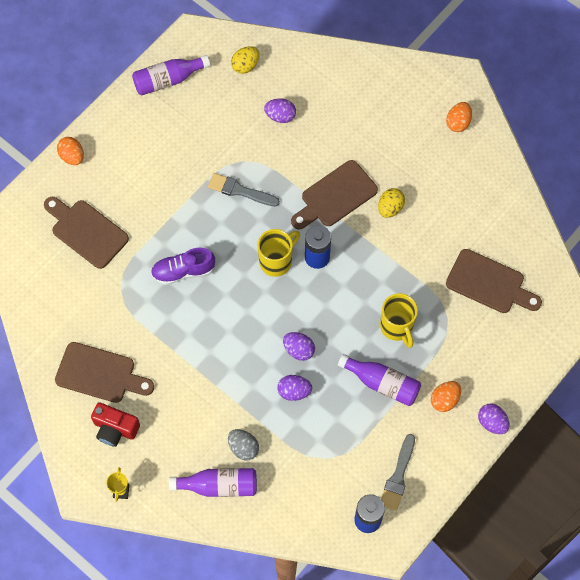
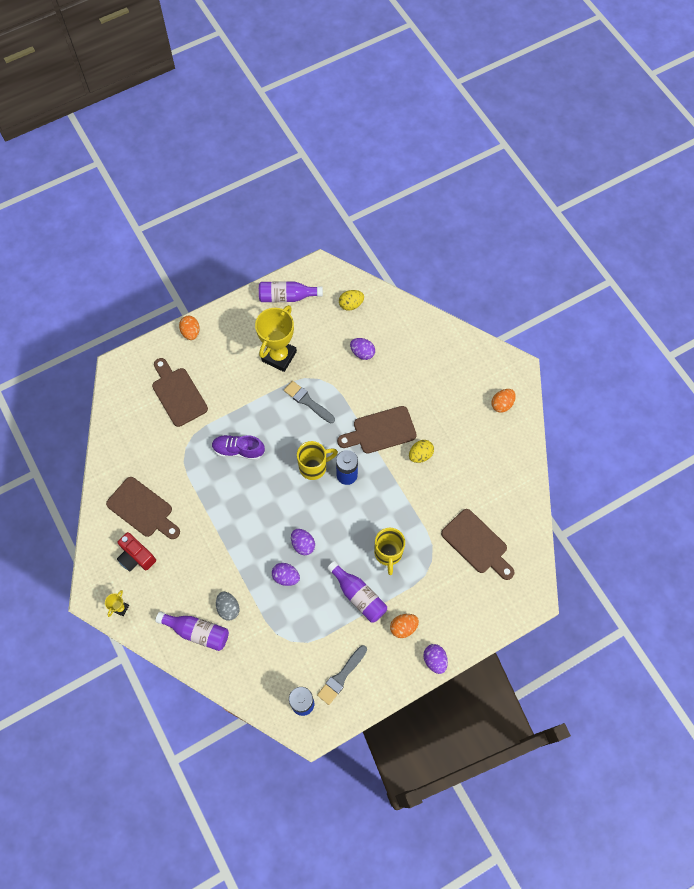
camera: 20 degrees right, 0 degrees up
(186, 150) = (279, 356): none -> yellow trophy

